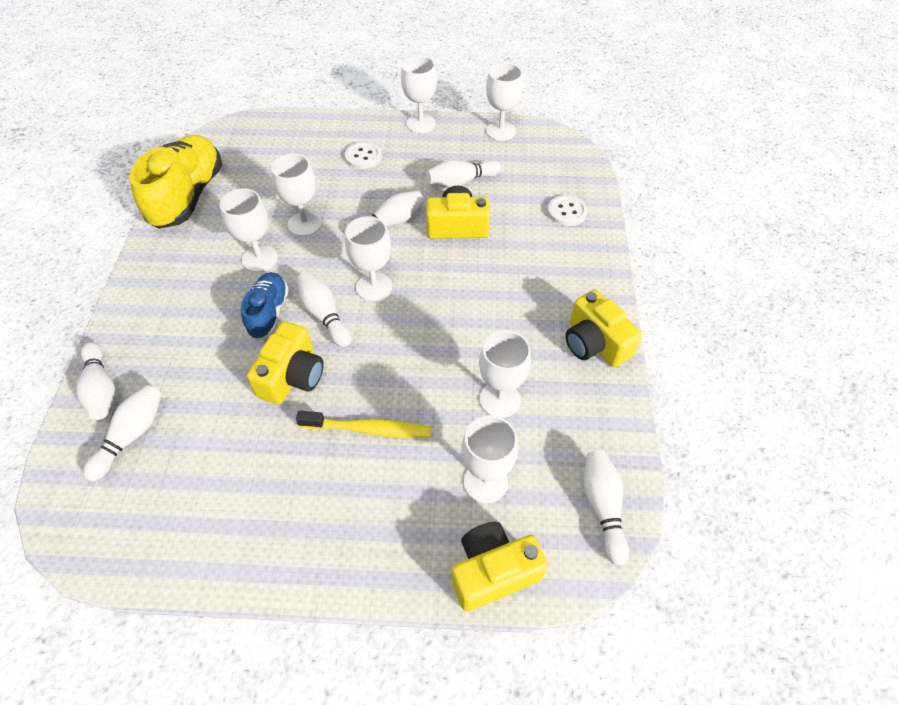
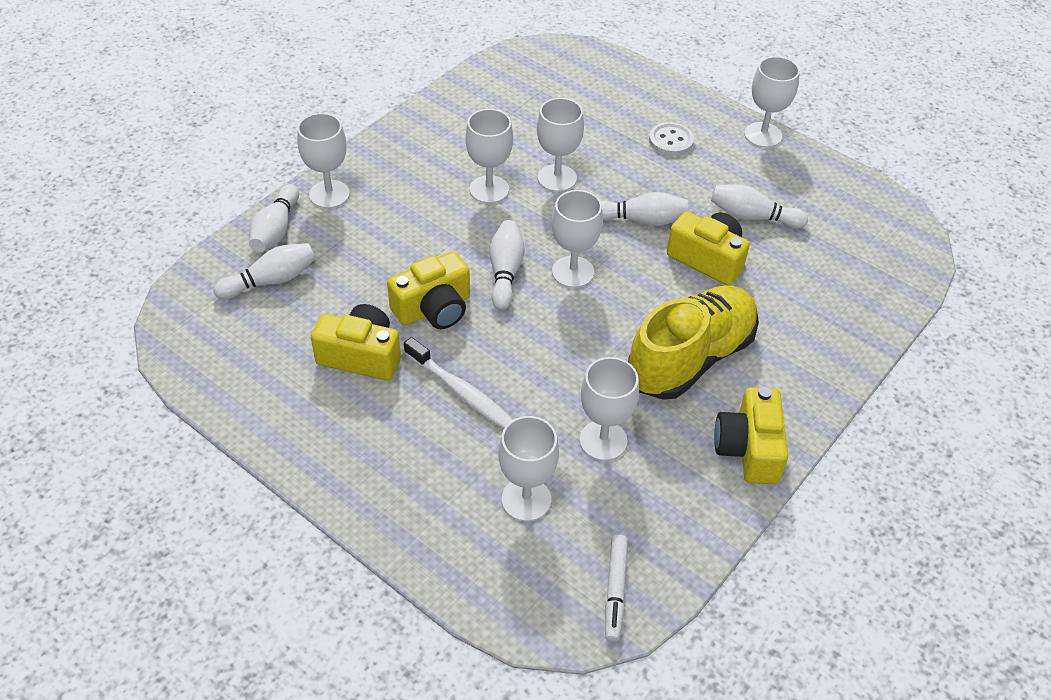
camera: 35 degrees right, 5 degrees down
(188, 196) = (471, 98): yellow shoe -> yellow shoe (690, 358)
(268, 313) = (458, 242): blue shoe -> none
(369, 429) = (462, 392): yellow toothbrush -> white toothbrush
(493, 571) = (468, 572): yellow camera -> yellow camera (361, 356)
(501, 131) = (848, 185): white goblet -> white goblet (329, 194)
(566, 212) = (843, 307): white button -> none
(602, 507) = (615, 591): white bowling pin -> white marker

